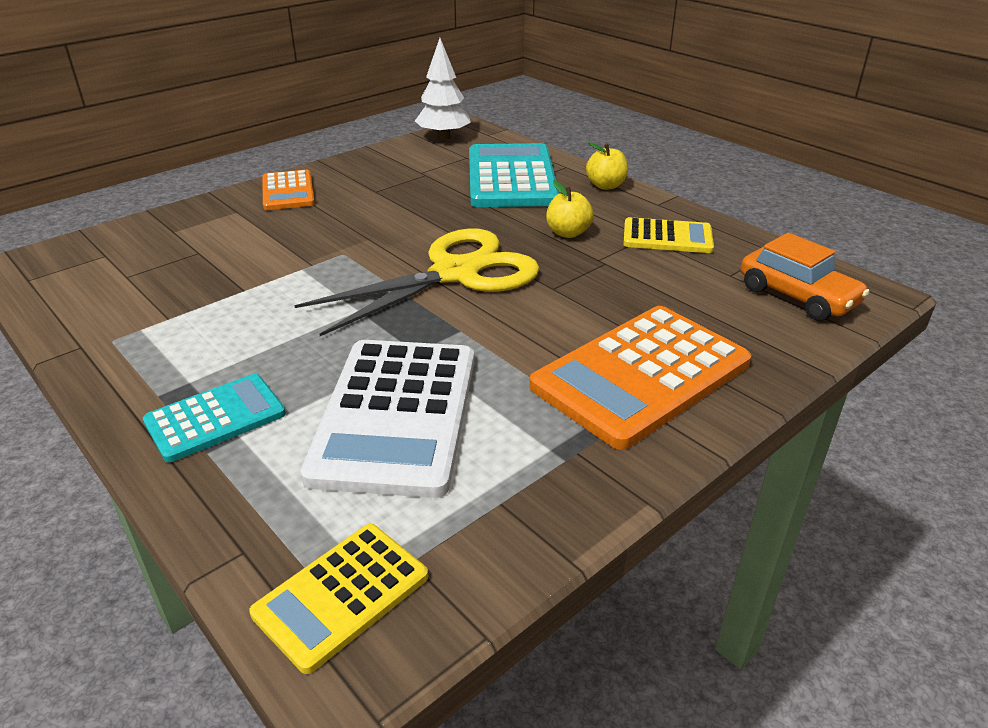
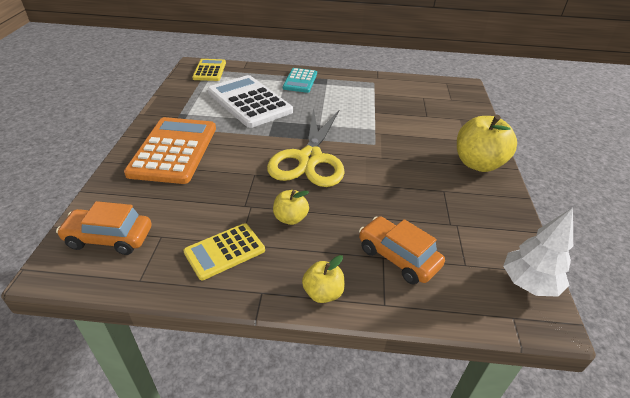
camera: 135 degrees right, 5 degrees up
(288, 191) = (478, 163): orange calculator -> yellow apple
(511, 177) = (398, 257): turquoise calculator -> orange car

